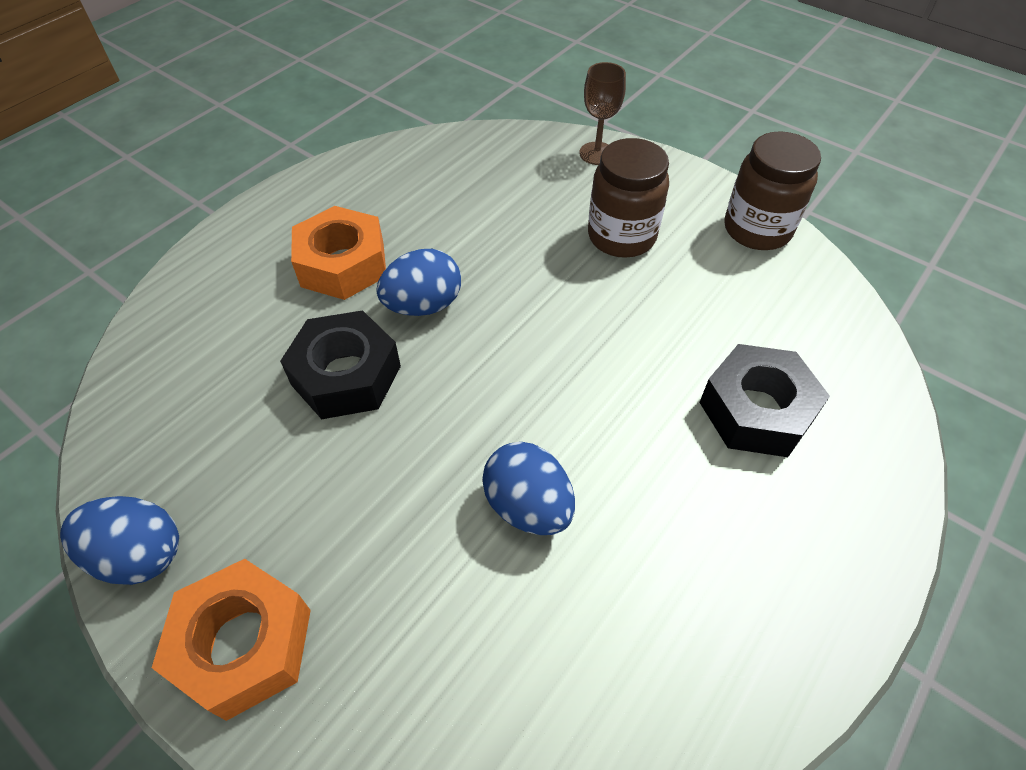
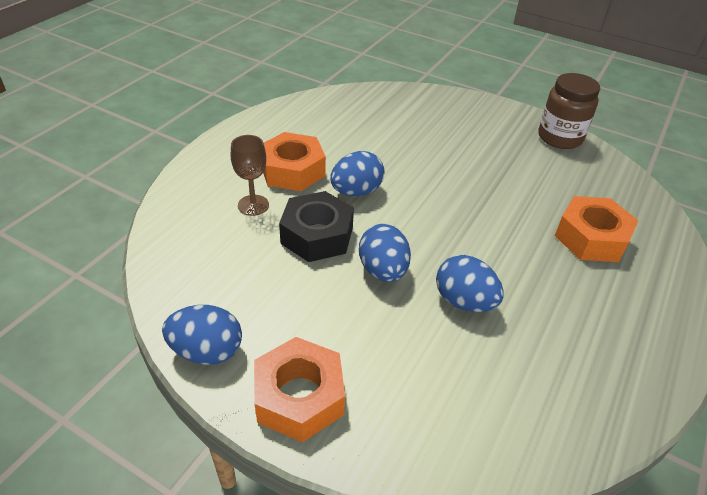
camera: 10 degrees left, 10 degrees down
(423, 443) = (383, 271): none -> blue egg
(597, 153) = (443, 99): brown goblet -> brown goblet (253, 205)
(621, 236) = (475, 145): brown jar -> none
(756, 410) = (591, 238): black nut -> orange nut

